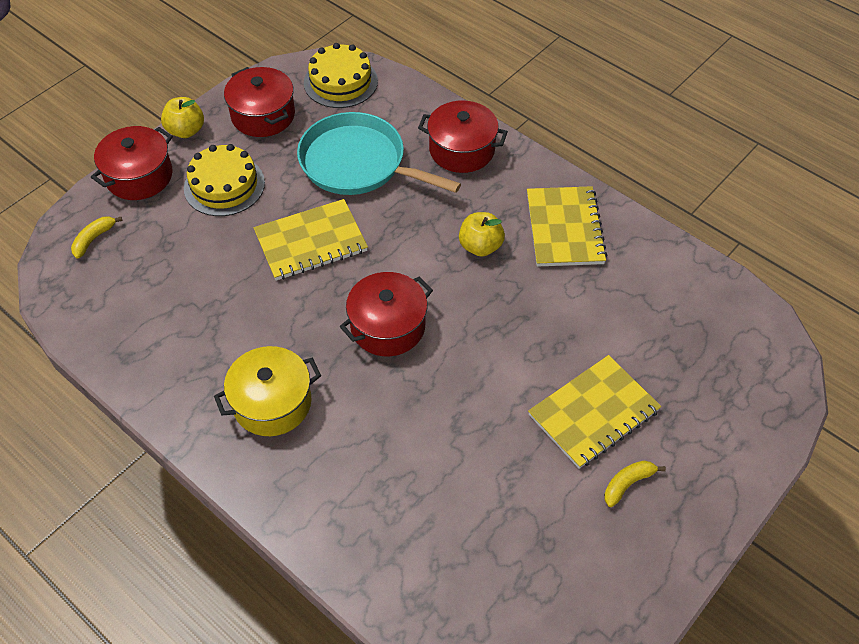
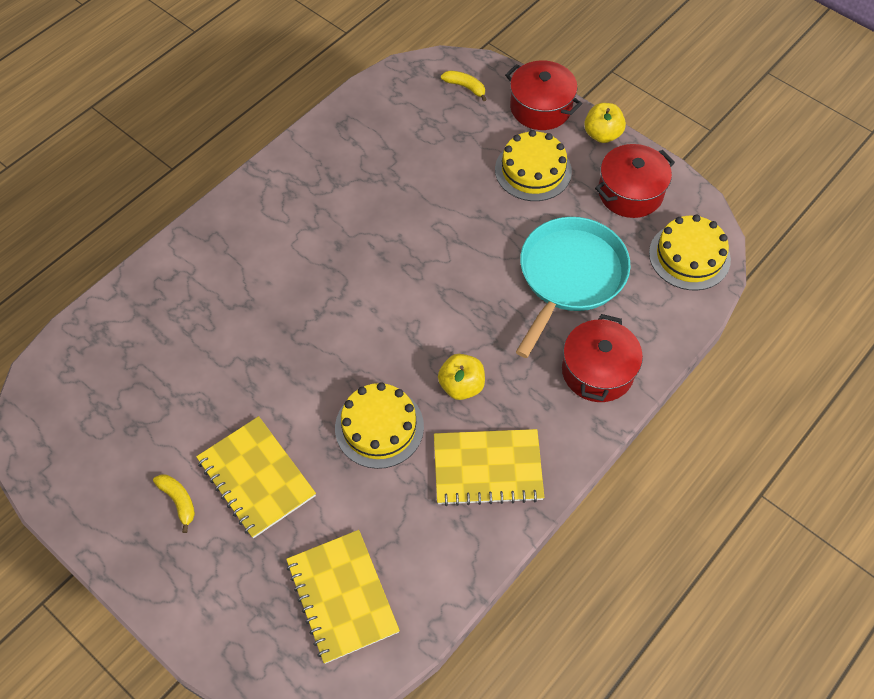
camera: 90 degrees right, 5 degrees up
(272, 403) = (290, 225): yellow pot -> none
(311, 242) = (465, 242): yellow notebook -> yellow notebook (342, 596)
(388, 326) = (365, 306): red pot -> none
(528, 310) = (379, 427): none -> yellow cake

